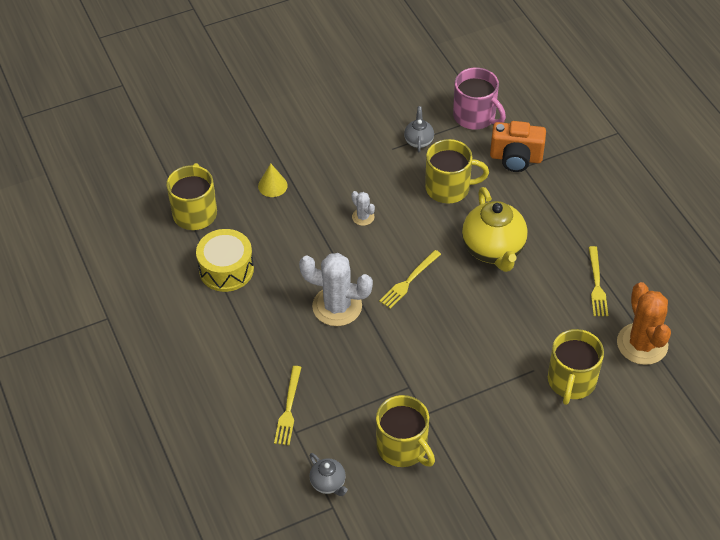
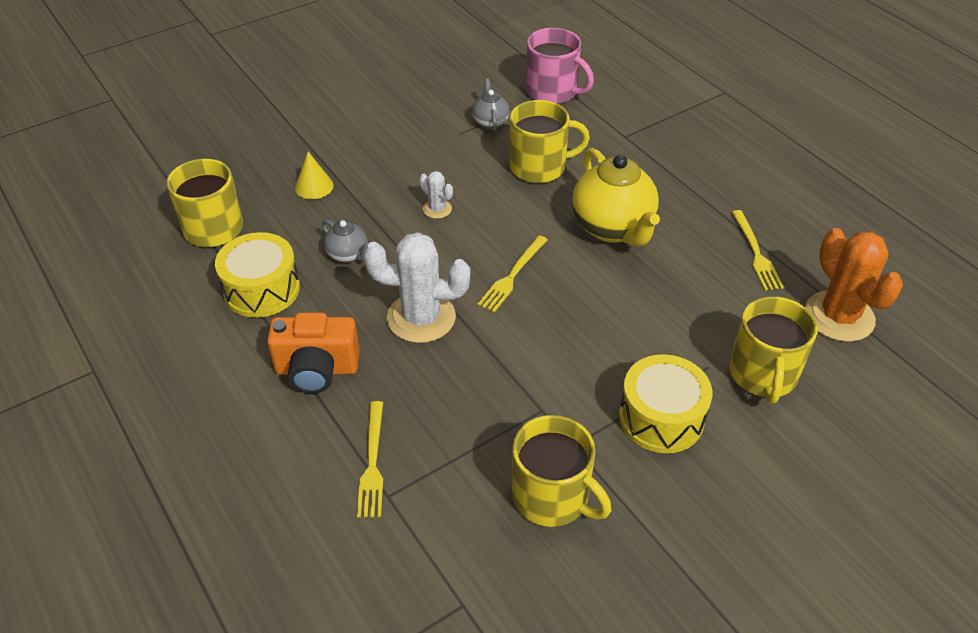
camera: 10 degrees left, 5 degrees down
(328, 483) = (450, 567): grey teapot -> grey teapot (348, 255)
(490, 403) = (661, 418): none -> yellow drum
(516, 158) = (613, 128): orange camera -> orange camera (317, 370)

